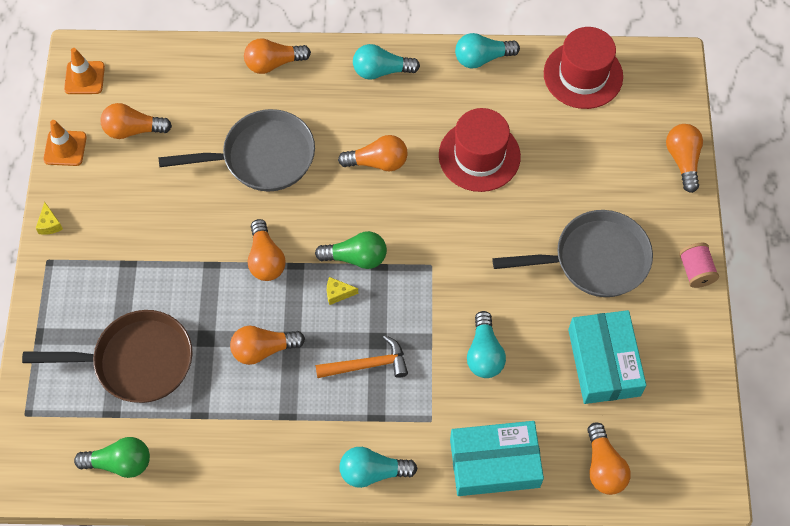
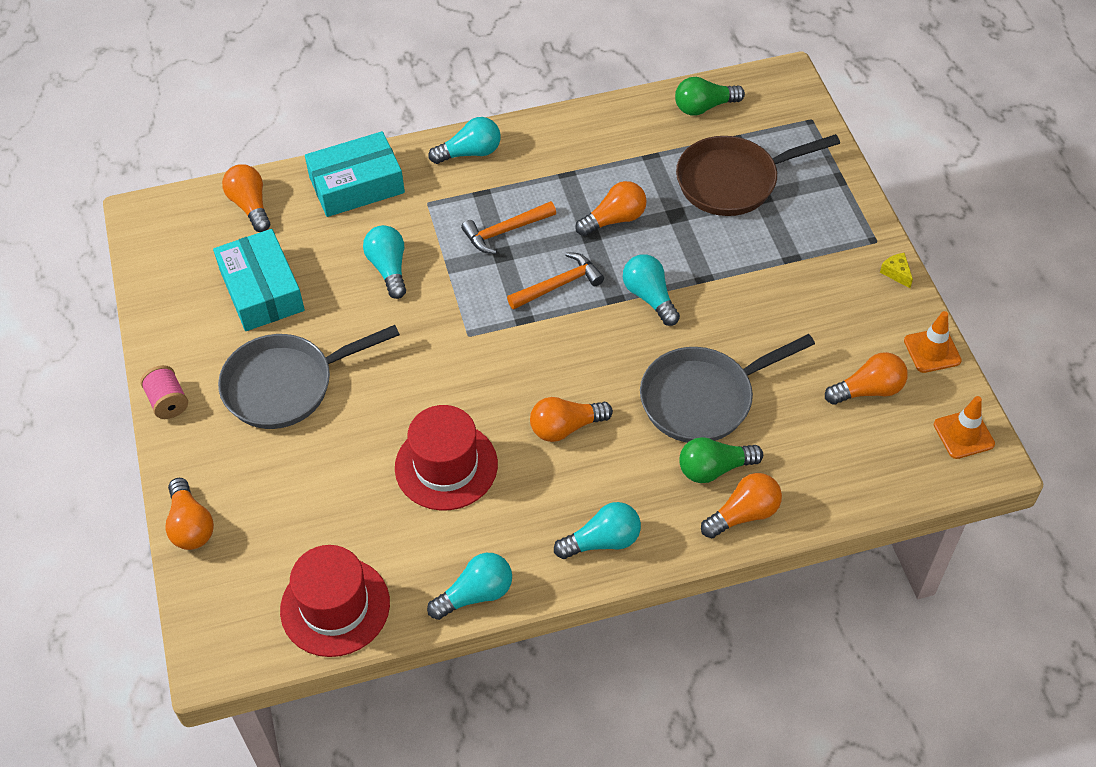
camera: 165 degrees right, 10 degrees down
(266, 259) = (649, 297): orange light bulb -> turquoise light bulb
(338, 293) = (559, 285): yellow cheese -> orange hammer
(356, 257) = (553, 322): green light bulb -> green light bulb (714, 469)

